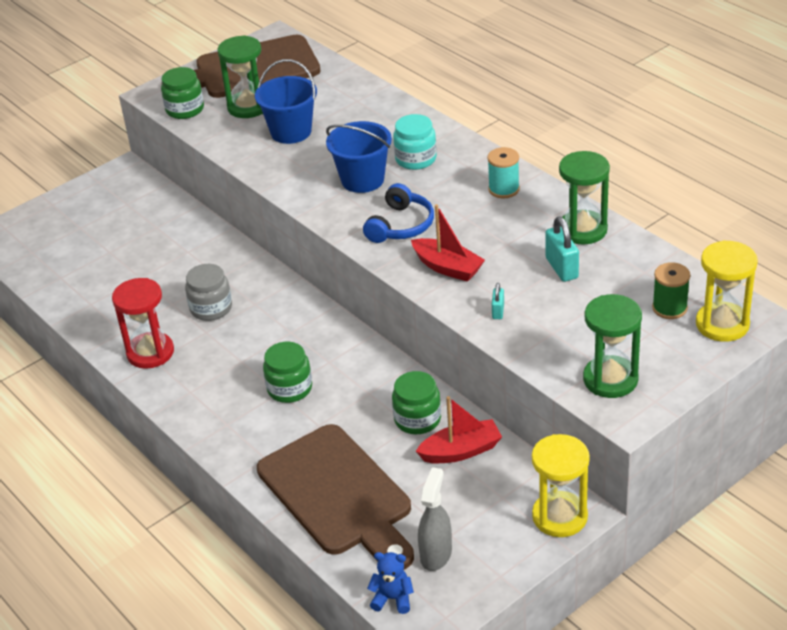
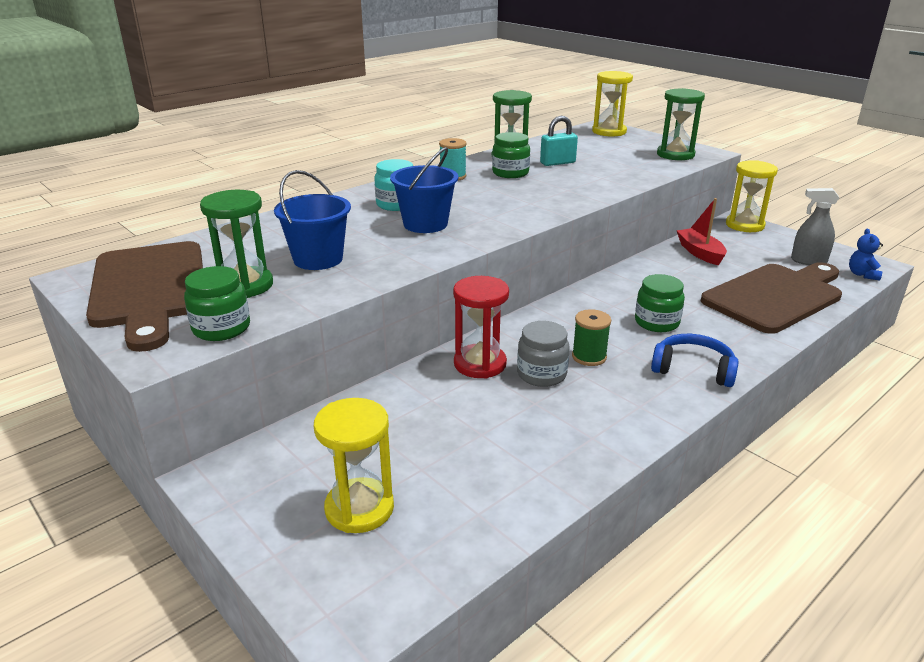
camera: 95 degrees left, 10 degrees down
(79, 230) = (359, 508): none -> yellow hourglass
(150, 352) = (626, 411): red hourglass -> red hourglass (480, 364)
(401, 225) = (502, 209): blue headphones -> blue headphones (693, 369)
(417, 419) = (673, 268): green jar -> green jar (510, 173)
(448, 267) = (562, 193): red boat -> none
(498, 311) = (614, 179): turquoise padlock -> none
(669, 308) = (596, 141): green spool -> green spool (589, 357)

